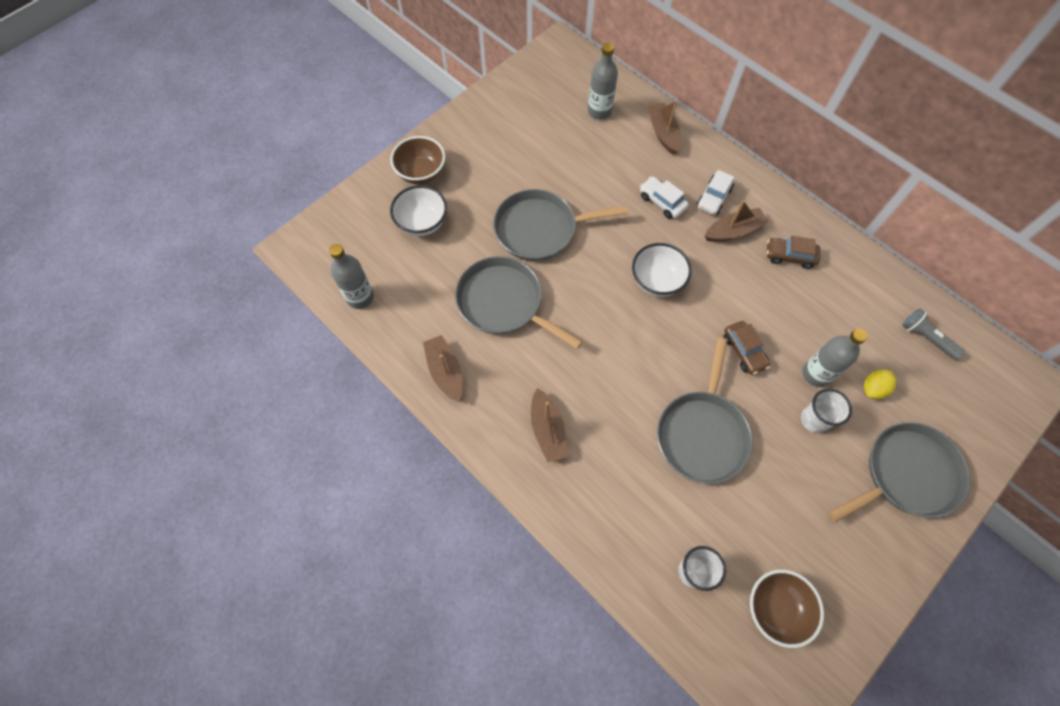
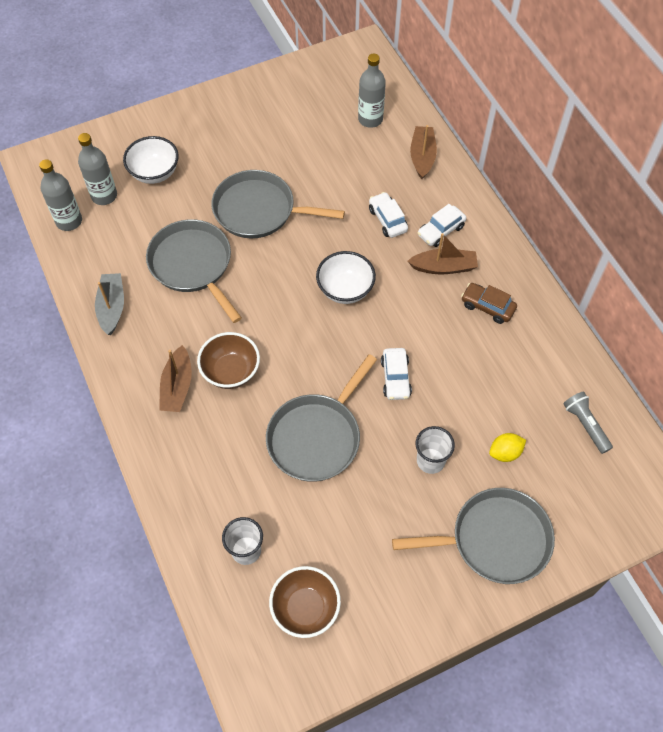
camera: 20 degrees right, 5 degrees down
(421, 173) = (175, 128): brown bowl -> brown bowl (231, 371)
(445, 371) = (112, 307): brown boat -> grey boat
(744, 351) = (395, 378): brown car -> white car
(816, 374) = (455, 421): grey bottle -> grey bottle (104, 196)

